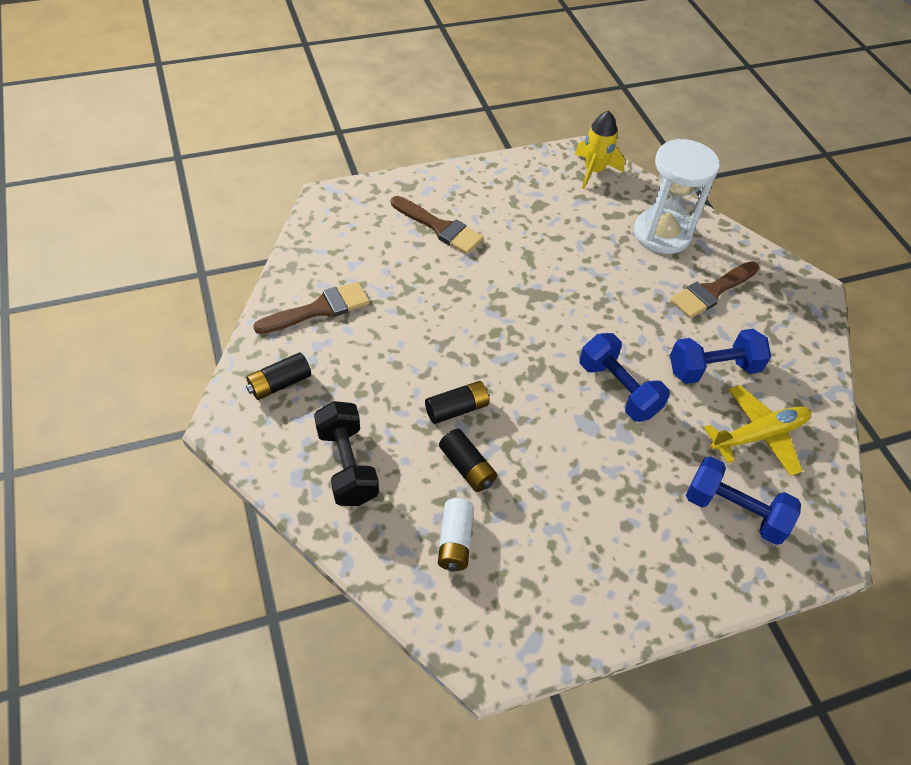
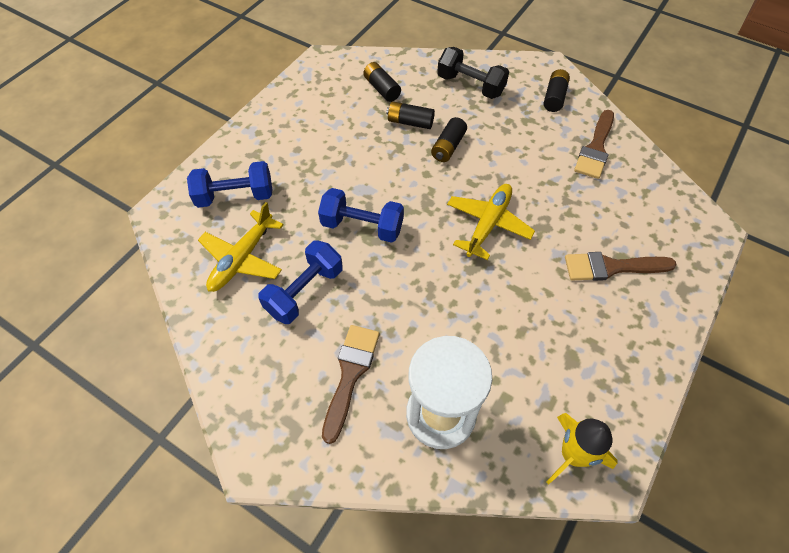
camera: 145 degrees right, 5 degrees up
(455, 541) = (381, 89): white battery -> black battery
(500, 316) = (488, 224): none -> yellow plane

